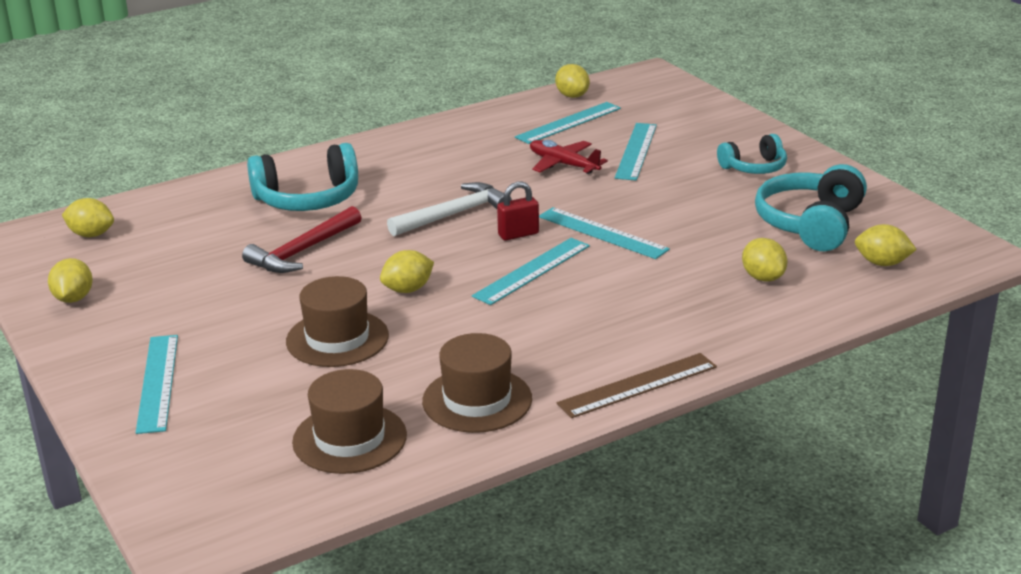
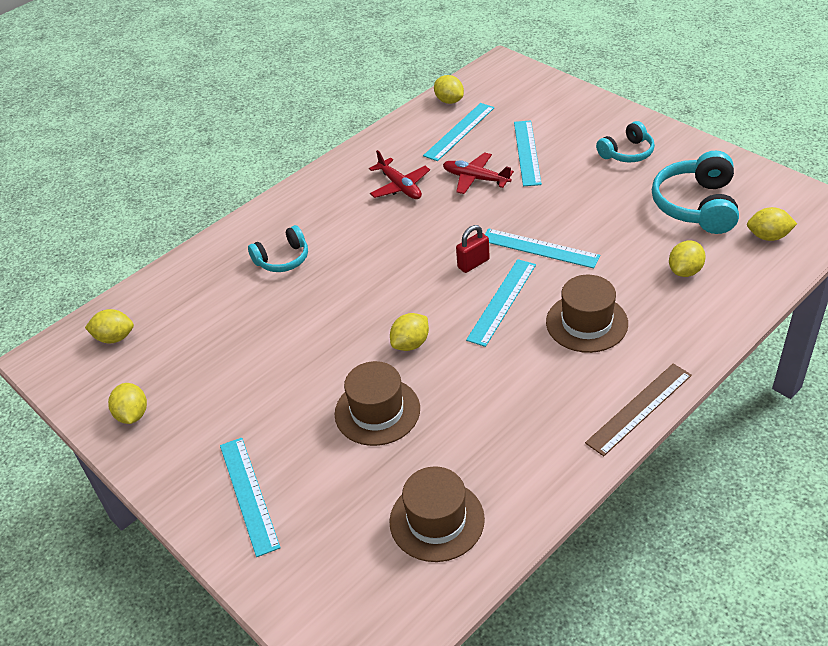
camera: 10 degrees left, 15 degrees up
(302, 251) = (304, 319): red hammer -> none
(308, 199) = (283, 259): turquoise headphones -> turquoise headphones, size x0.61
(454, 214) = (411, 252): white hammer -> none
(473, 159) = (400, 186): none -> red plane
(477, 400) = (520, 454): brown hat -> brown hat (586, 323)
(763, 277) = (685, 271): yellow lemon -> yellow lemon turned 75 degrees clockwise

